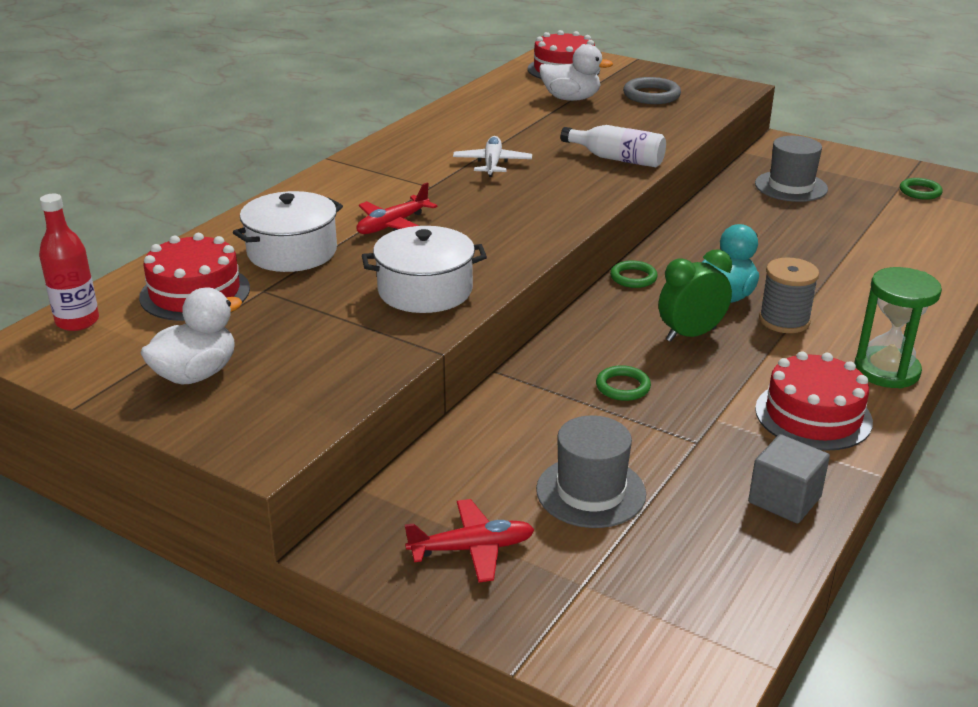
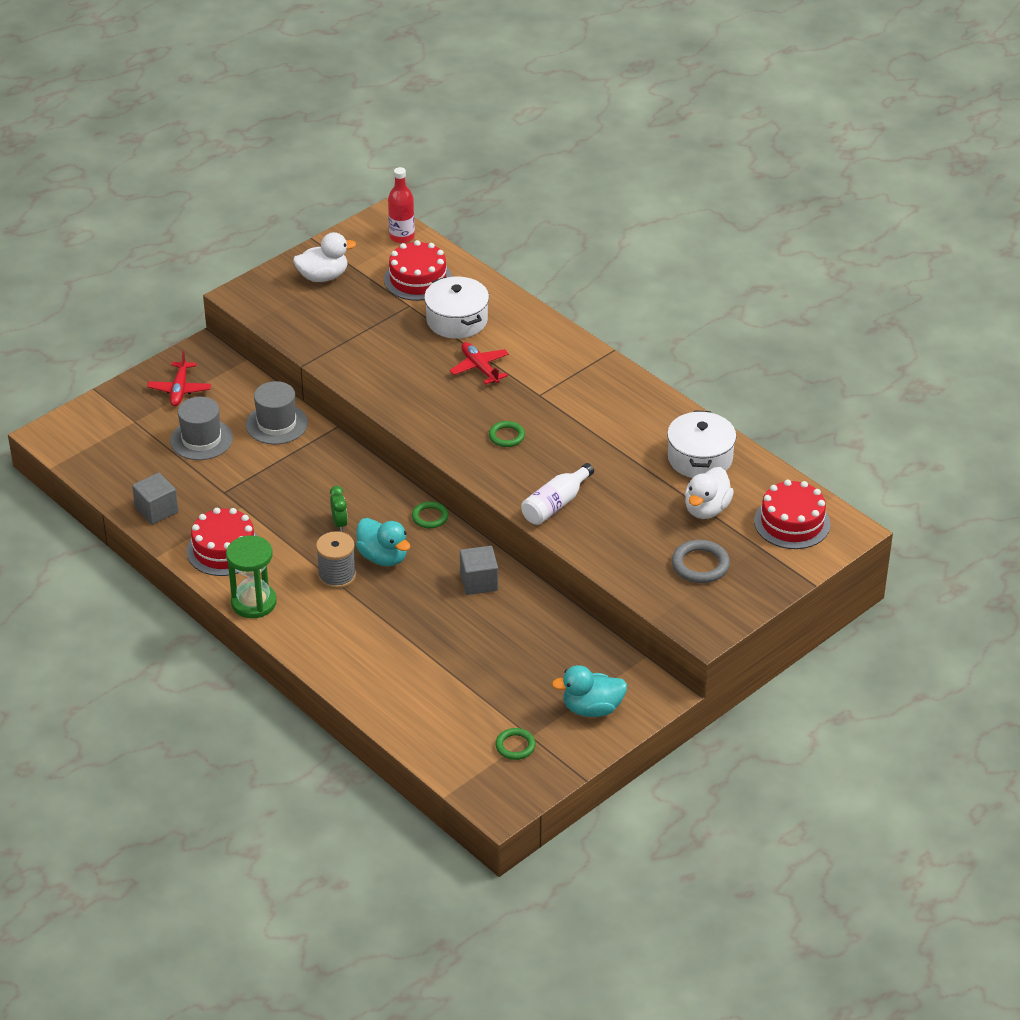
camera: 105 degrees right, 10 degrees up
(196, 374) = (323, 276): white duck -> white duck turned 75 degrees counterclockwise
(425, 290) = (379, 369): white pot -> white pot (700, 458)
(492, 164) = (570, 433): white plane -> none
(623, 387) = (293, 476): green ring -> green ring (506, 436)
(690, 334) = (339, 524): green clock -> green clock, size x0.63
(716, 236) = (479, 582): none -> grey cube
(791, 186) = (557, 661): grey hat -> grey hat (276, 424)
(834, 166) = (592, 708): none -> turquoise duck

